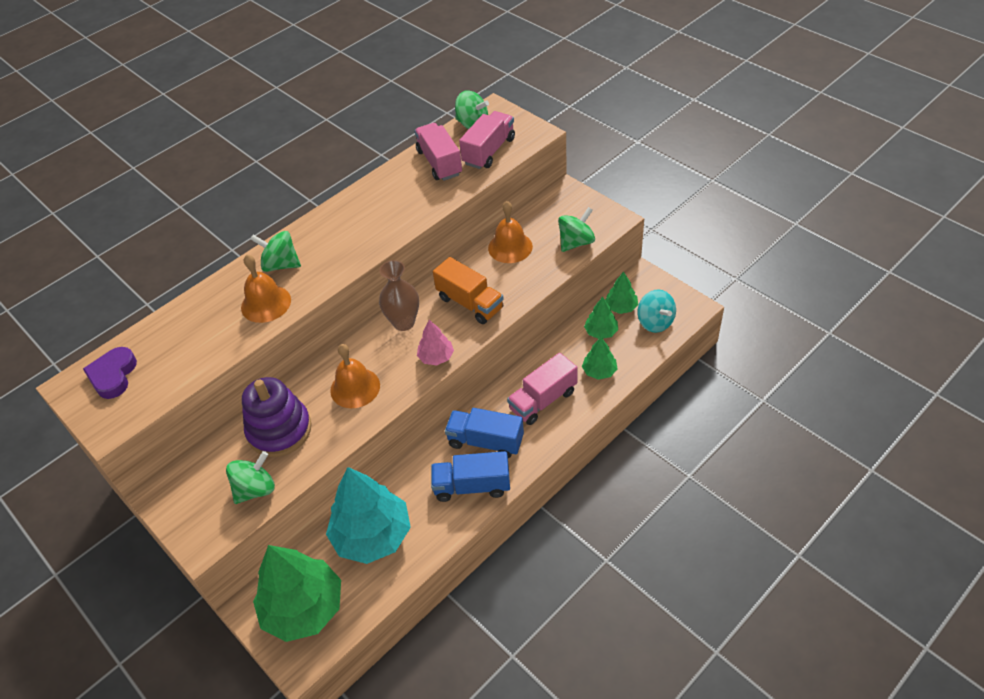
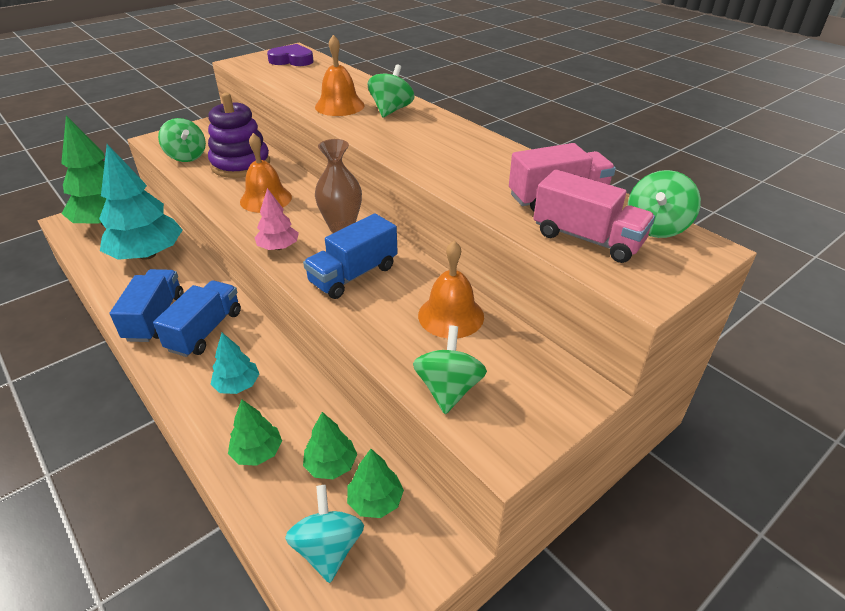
camera: 90 degrees right, 10 degrees down
(470, 303) = (353, 275): orange truck -> blue truck
(543, 400) = (237, 385): pink truck -> turquoise tree
(576, 242) = (448, 389): green spinning top -> green spinning top turned 135 degrees counterclockwise
(655, 322) = (328, 548): turquoise spinning top -> turquoise spinning top turned 105 degrees clockwise

